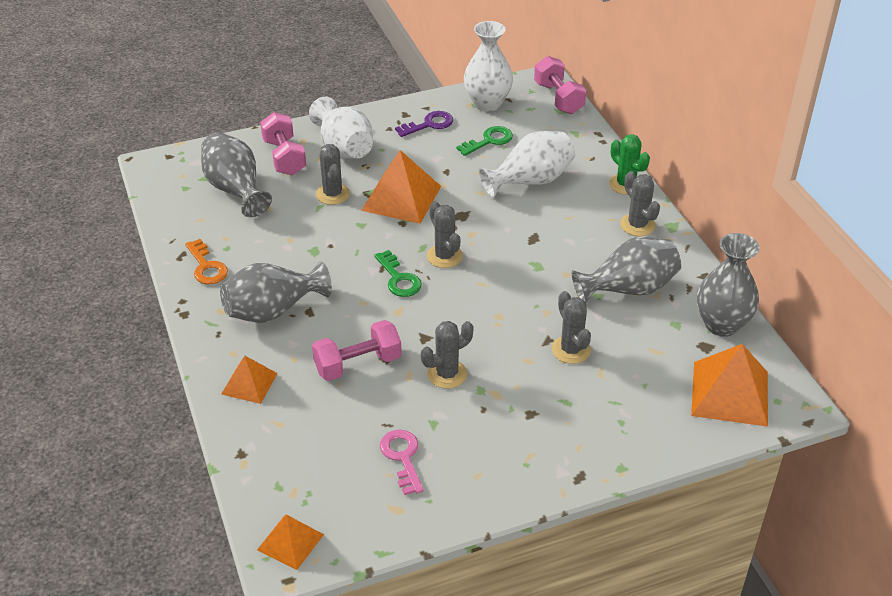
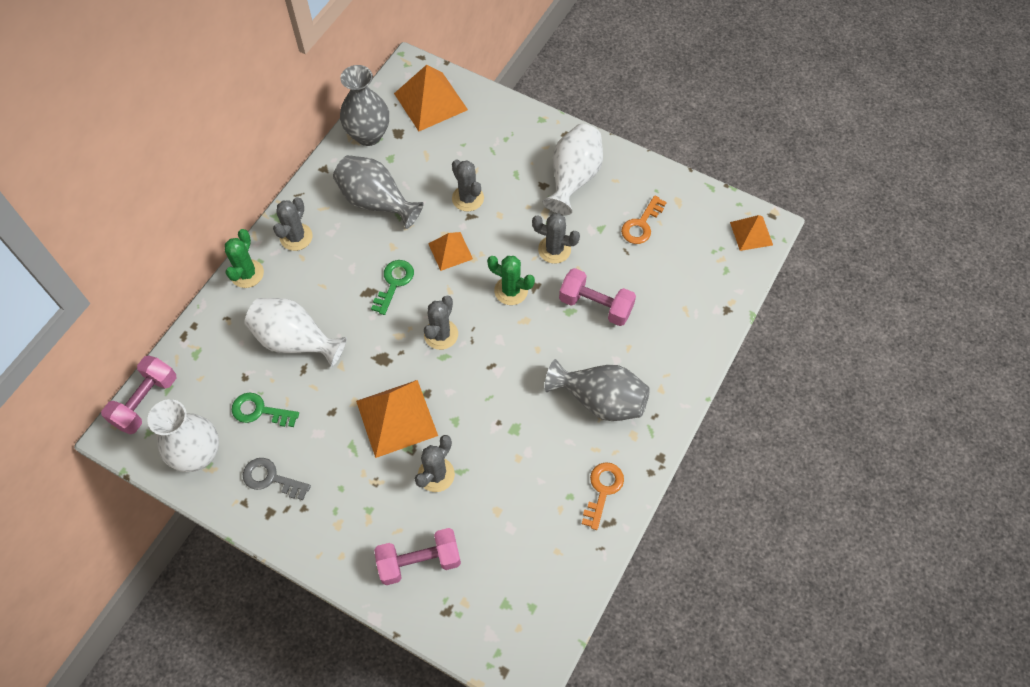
camera: 130 degrees left, 20 degrees up
(236, 190) = (497, 560): grey vase -> none
(249, 383) = (674, 355): orange pyramid -> orange pyramid (450, 251)
(284, 157) = (419, 561): pink dumbbell -> pink dumbbell turned 45 degrees clockwise
(344, 148) = (365, 521): white vase -> white vase (573, 178)
(399, 279) = (492, 345): green key -> green key (394, 283)
(402, 457) = (641, 225): pink key -> orange key
(429, 124) = (271, 478): purple key -> grey key
(437, 320) = (511, 291): none -> green cactus
(571, 350) = (468, 198): grey cactus -> grey cactus turned 60 degrees counterclockwise

